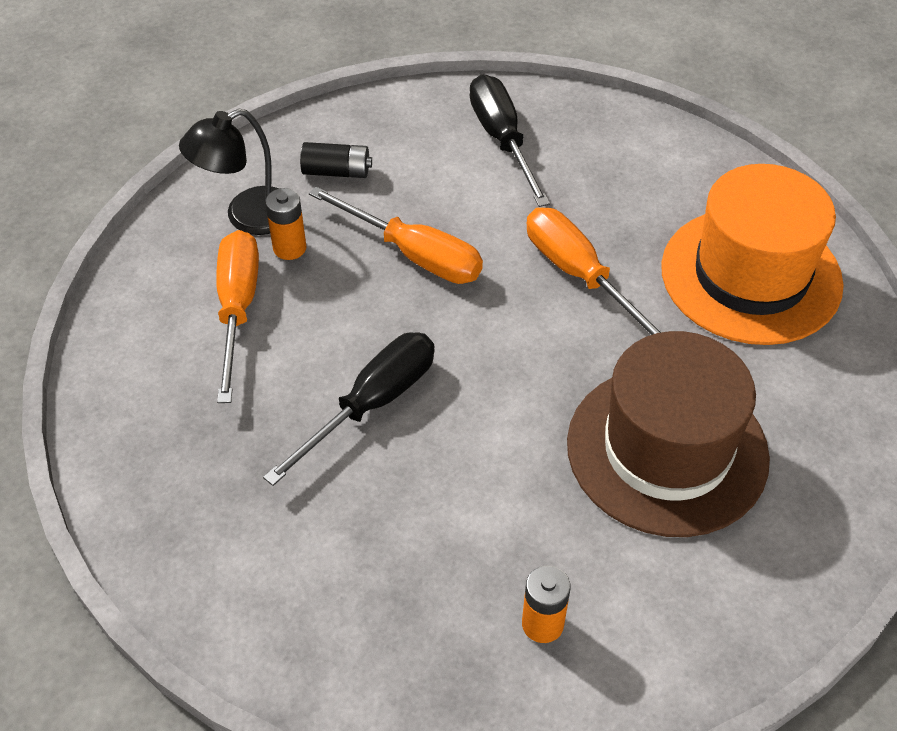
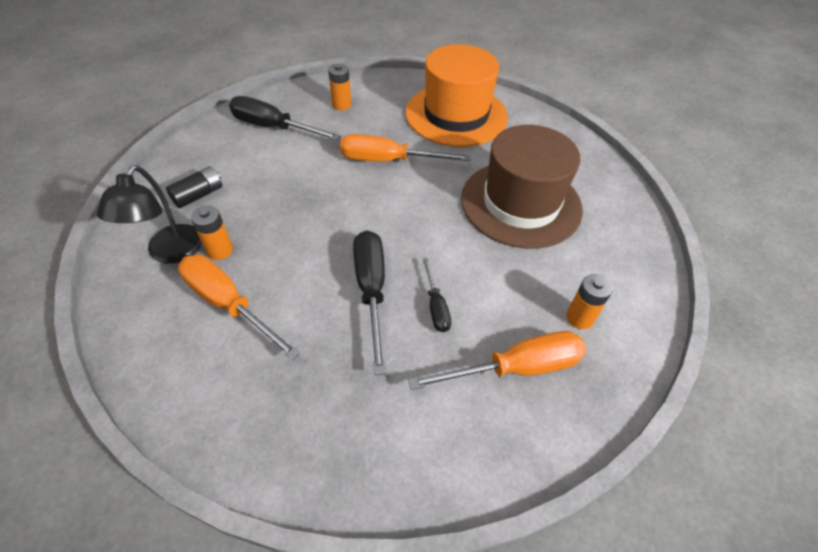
camera: 50 degrees left, 0 degrees up
(411, 475) = (436, 306): none -> black screwdriver
(414, 255) = (297, 205): orange screwdriver -> orange screwdriver (516, 368)
(618, 161) = (341, 105): none -> orange battery

